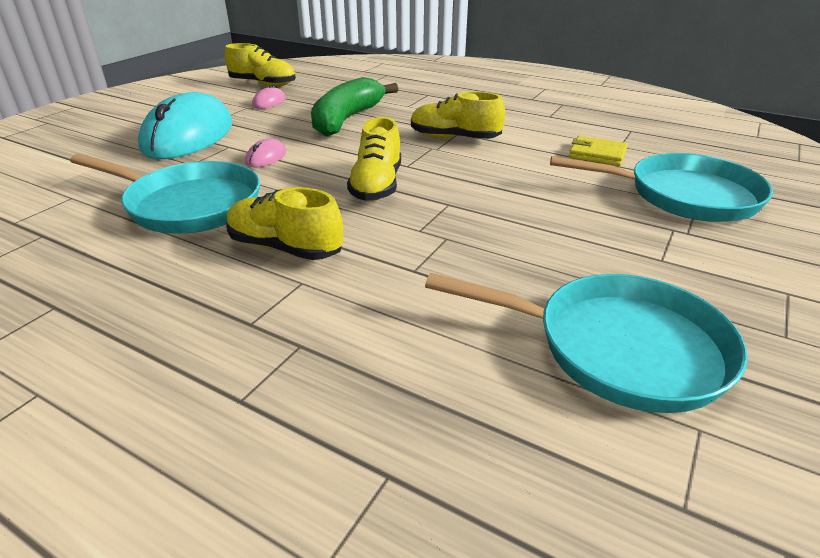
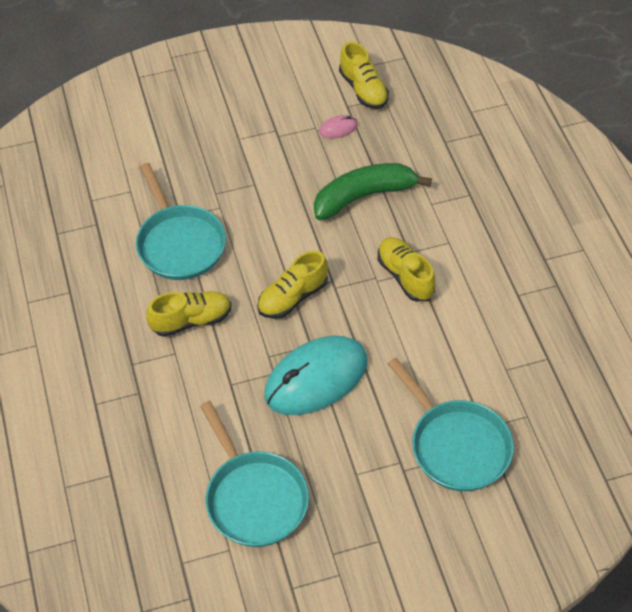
camera: 45 degrees right, 20 degrees up
(188, 136) = (242, 151): turquoise mouse -> turquoise mouse (316, 378)
(266, 157) = (263, 216): pink mouse -> none
(285, 248) = (191, 320): yellow shoe -> yellow shoe turned 90 degrees clockwise
(597, 154) = (473, 366): yellow wallet -> none

